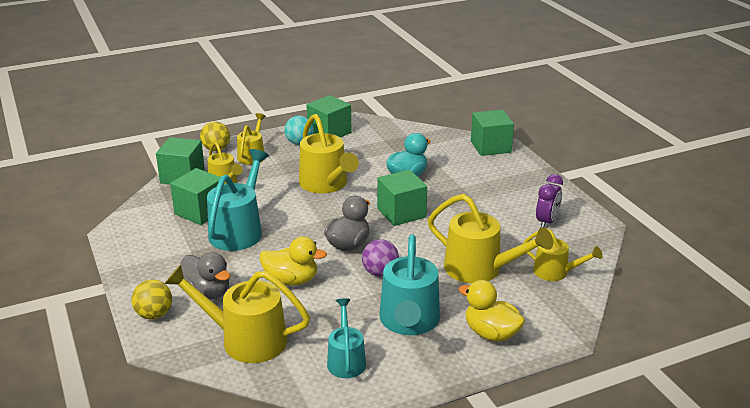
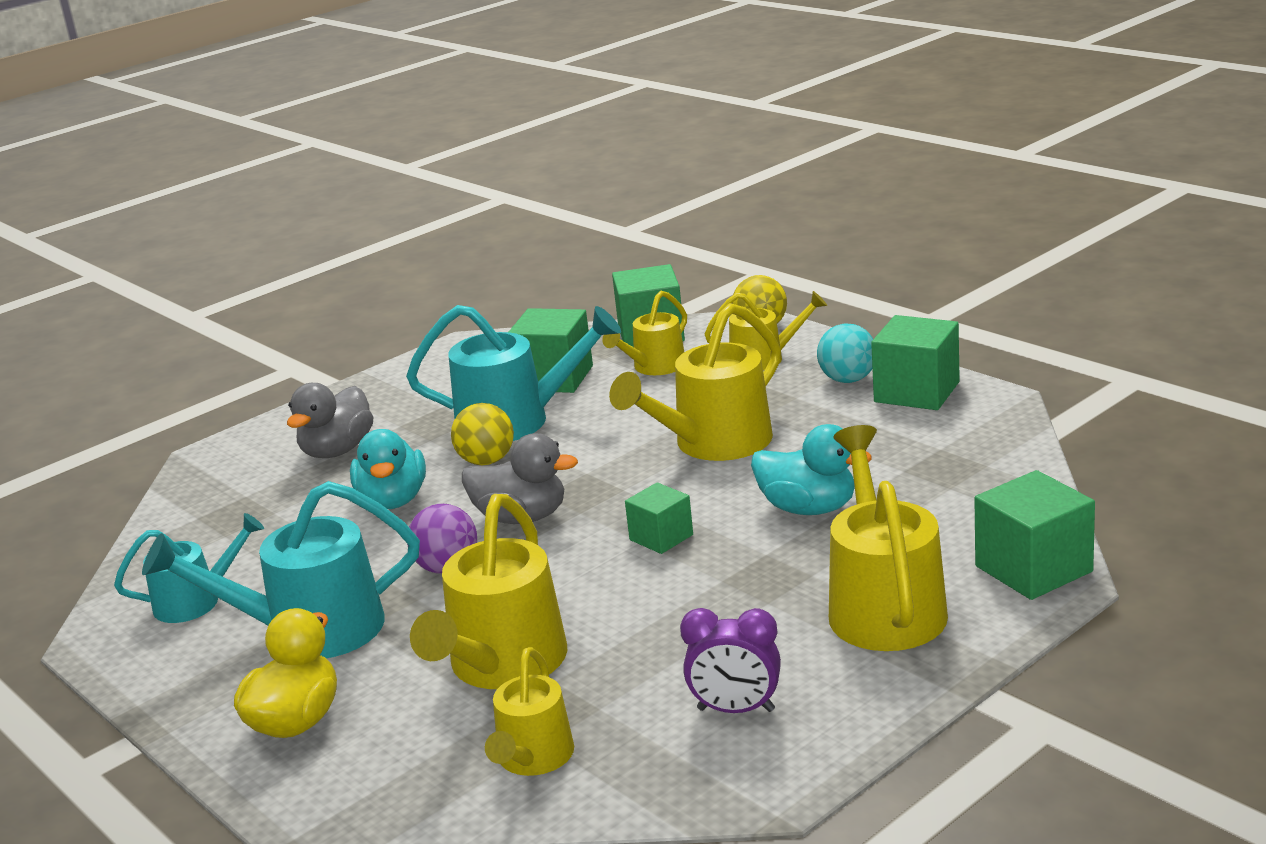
camera: 75 degrees right, 5 degrees down
(154, 315) = (274, 434): yellow ball -> yellow ball (486, 461)
(245, 340) = (231, 511): yellow watering can -> yellow watering can (883, 605)
(291, 280) = (393, 500): yellow duck -> turquoise duck
(401, 213) = (661, 537): green cube -> green cube, size x0.60

